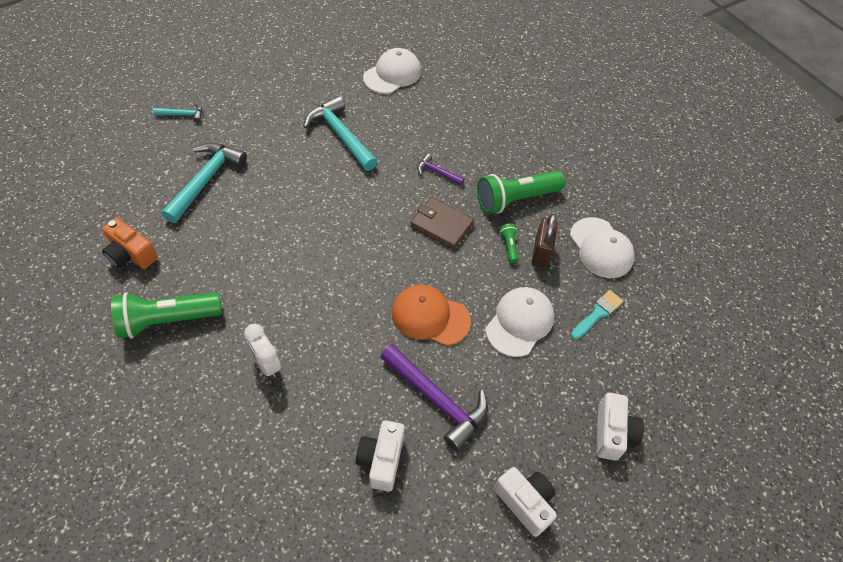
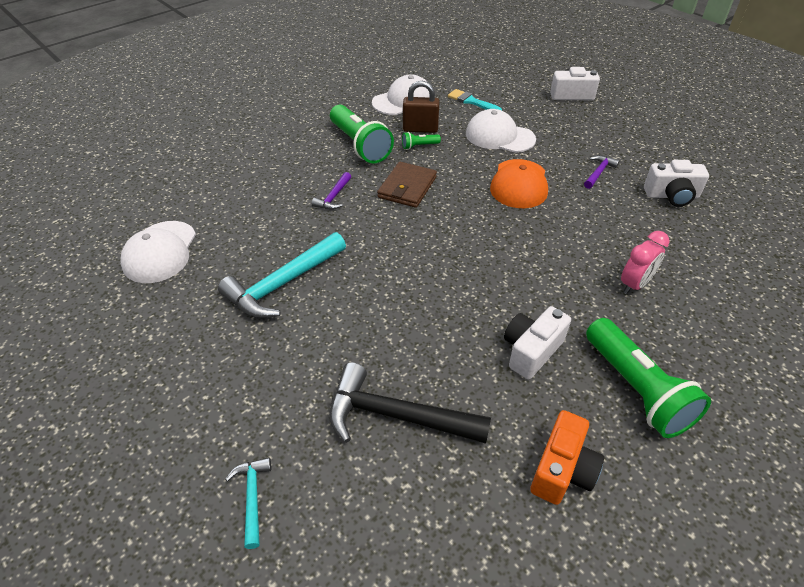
camera: 95 degrees left, 10 degrees down
(206, 180) = (395, 416): turquoise hammer -> black hammer
(267, 364) = (634, 284): white clock -> pink clock
(392, 74) = (160, 252): white cap -> white cap turned 120 degrees counterclockwise
(437, 400) = (598, 172): purple hammer -> purple hammer, size x0.50
(525, 502) = (649, 127): white camera -> white camera (531, 351)

